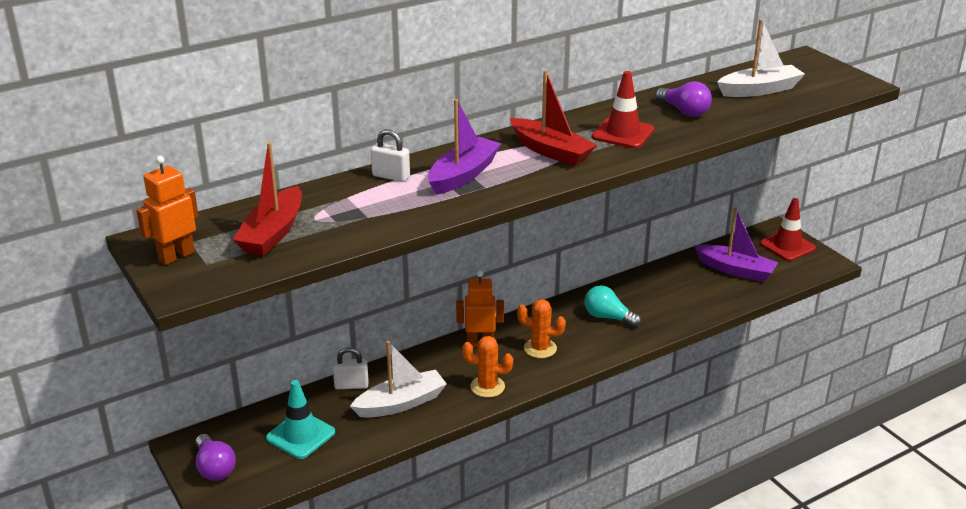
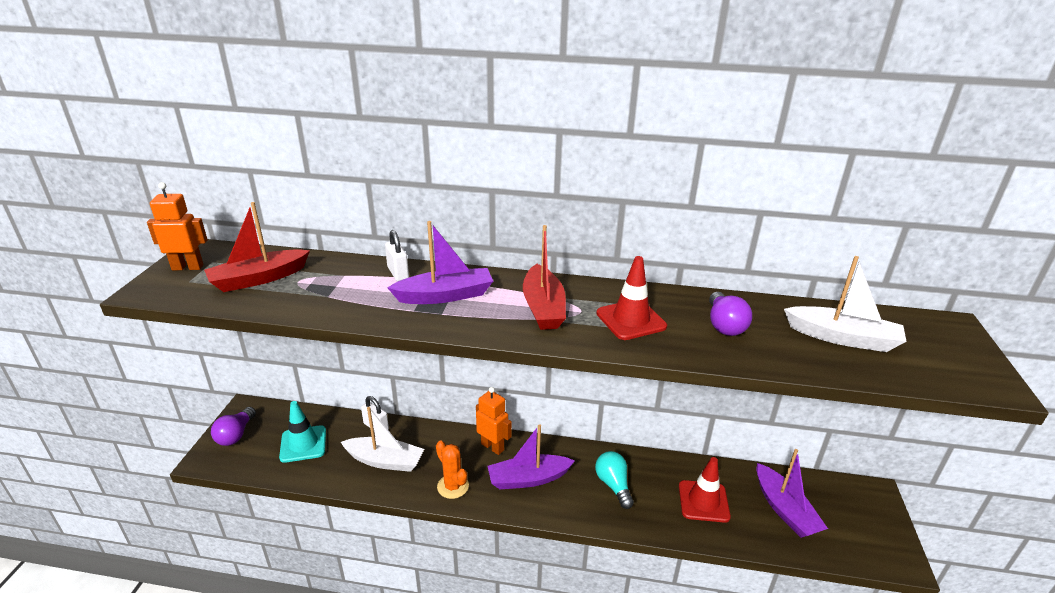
camera: 40 degrees right, 0 degrees up
(540, 348) = (528, 479): orange cactus -> purple boat
(787, 246) = (869, 516): red traffic cone -> red traffic cone (703, 501)

